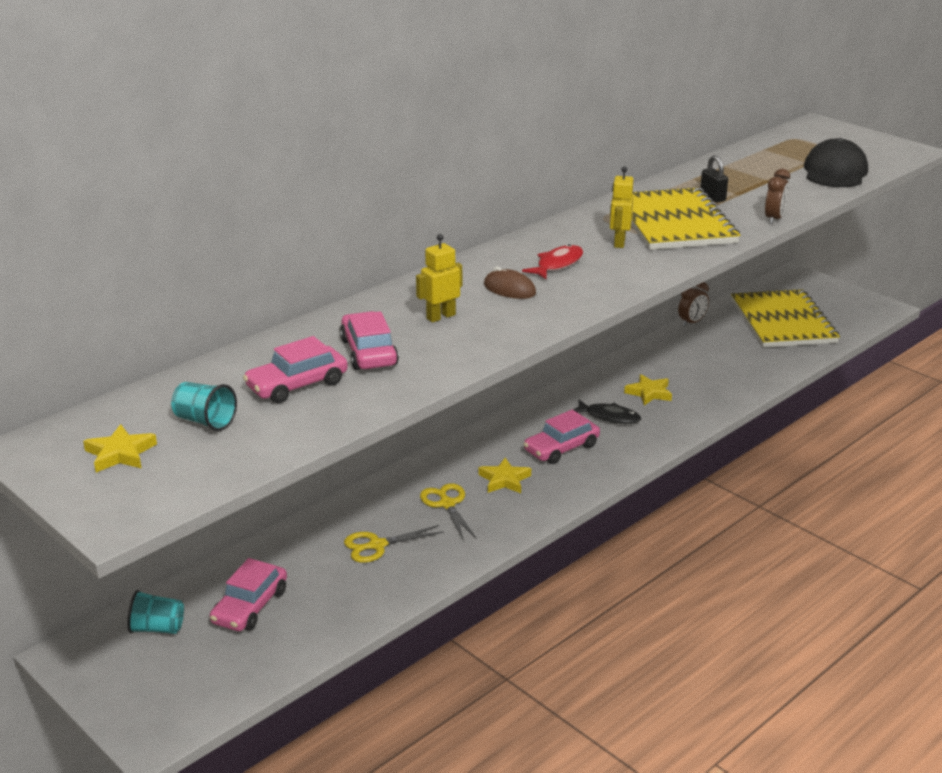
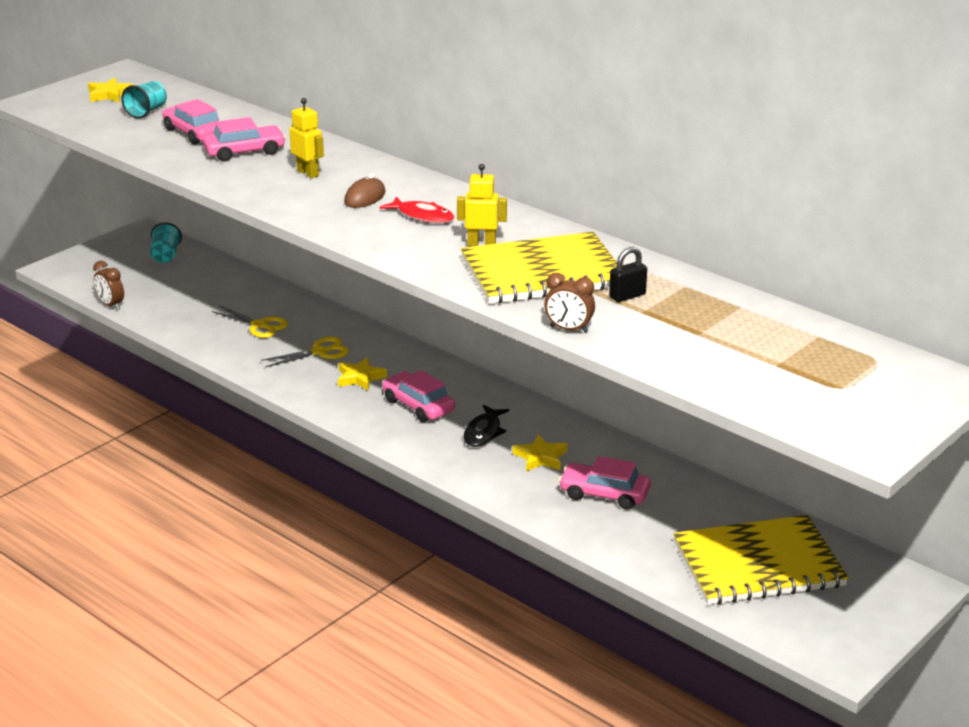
camera: 85 degrees right, 0 degrees up
(250, 606) = (185, 284): pink car -> pink car (604, 494)
(377, 545) = (259, 325): yellow scissors -> yellow scissors turned 150 degrees clockwise
(692, 322) = (729, 491): brown clock -> brown clock (111, 305)
(835, 172) = (749, 380): black cap -> none

